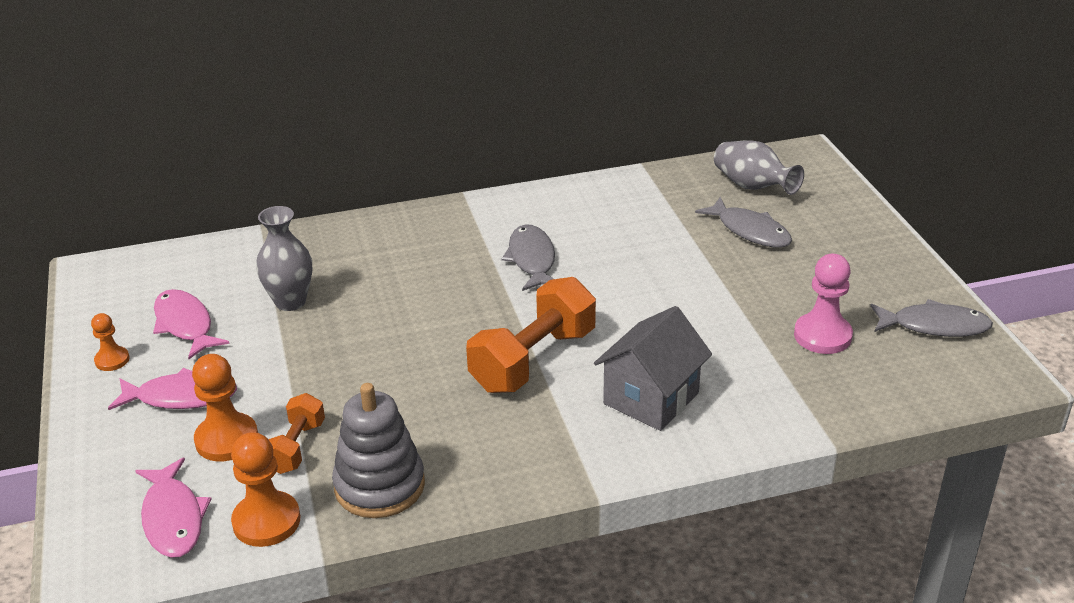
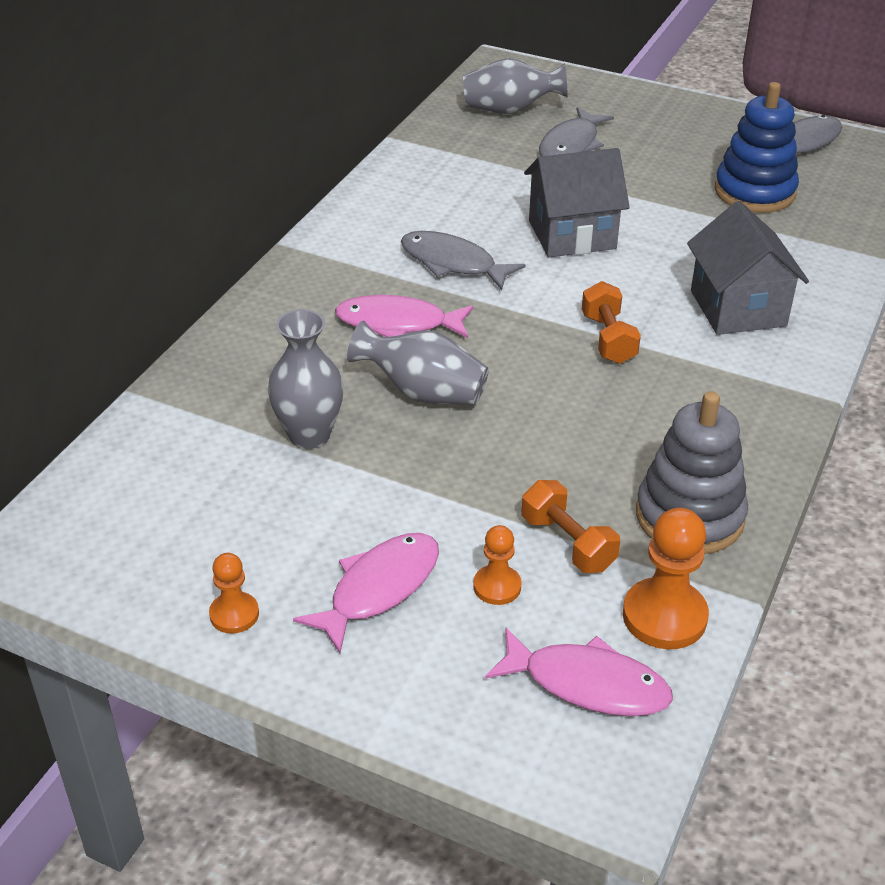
camera: 50 degrees left, 5 degrees up
(185, 325) = (244, 528): pink fish -> pink fish (398, 323)
(227, 439) = (497, 586): orange pawn -> orange pawn, size x0.58
(380, 319) = (423, 392): none -> grey vase
(533, 360) = (608, 339): orange dumbbell -> orange dumbbell, size x0.55
(636, 286) = (572, 235): none -> grey house
(750, 231) = (571, 145): grey fish -> grey fish turned 120 degrees clockwise
(822, 336) = (754, 192): pink pawn -> blue stacking toy

